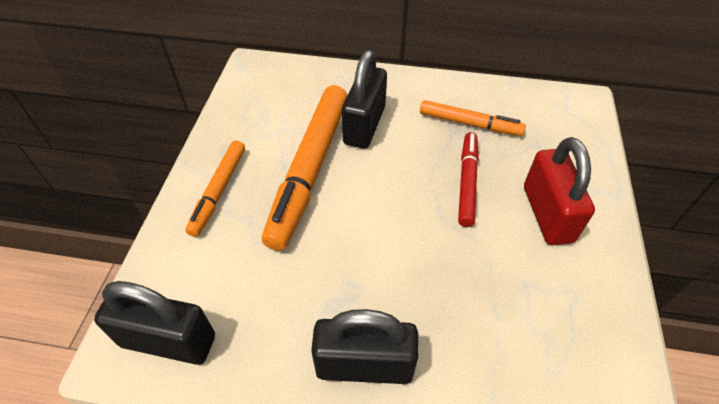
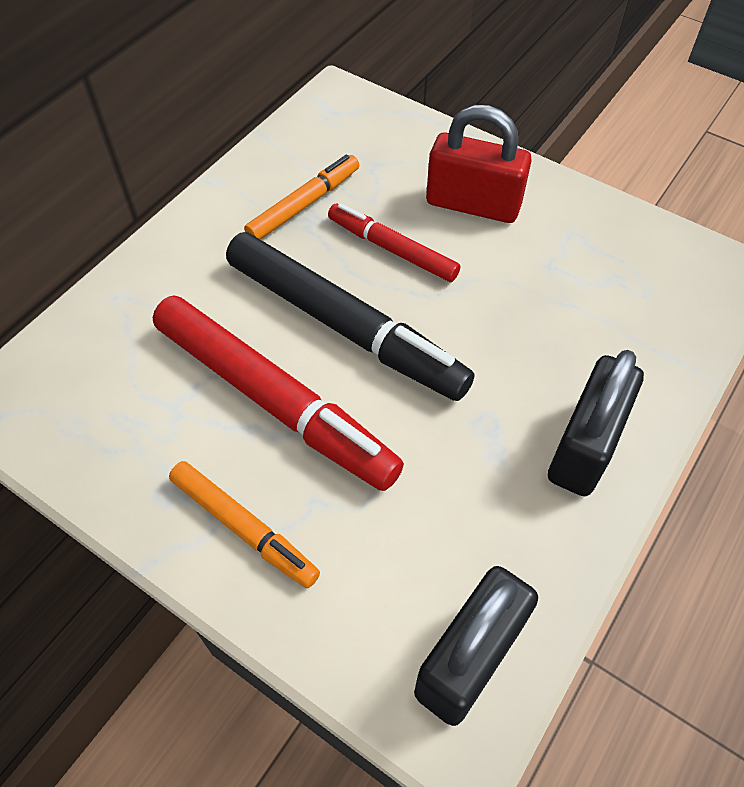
camera: 65 degrees left, 5 degrees up
(310, 170) = (274, 400): orange marker -> red marker
(364, 125) = (233, 309): black padlock -> none
(385, 181) = (344, 326): none -> black marker

